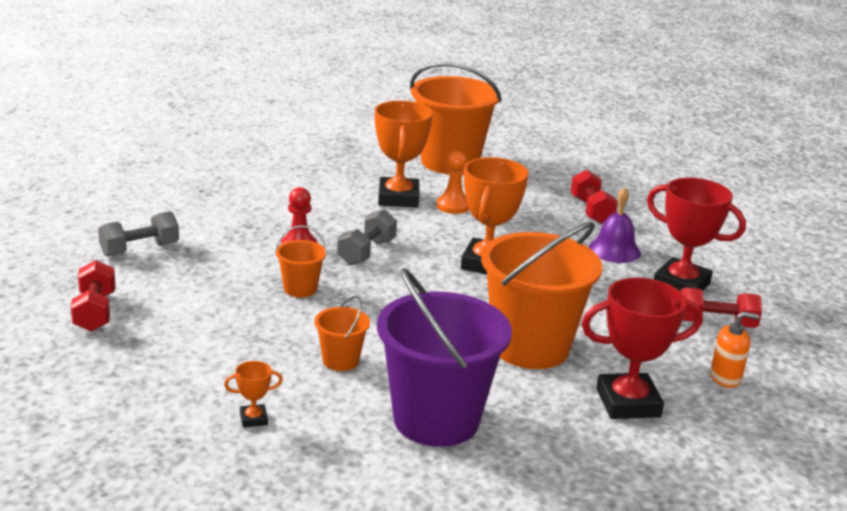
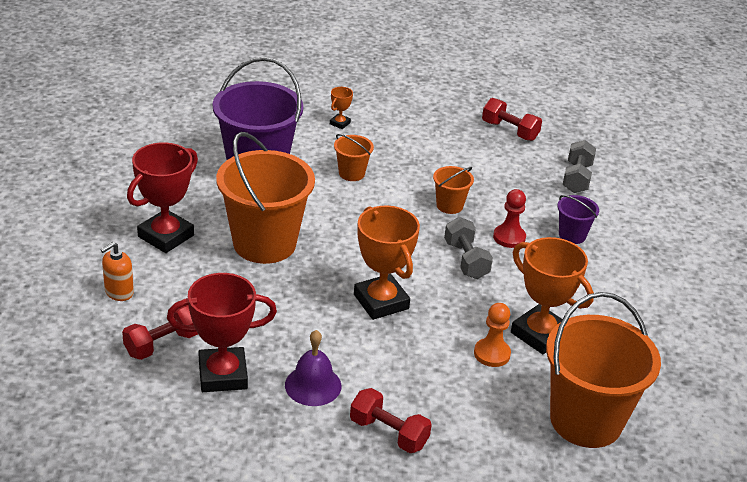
camera: 135 degrees right, 10 degrees up
(245, 224) = (572, 235): none -> purple bucket

